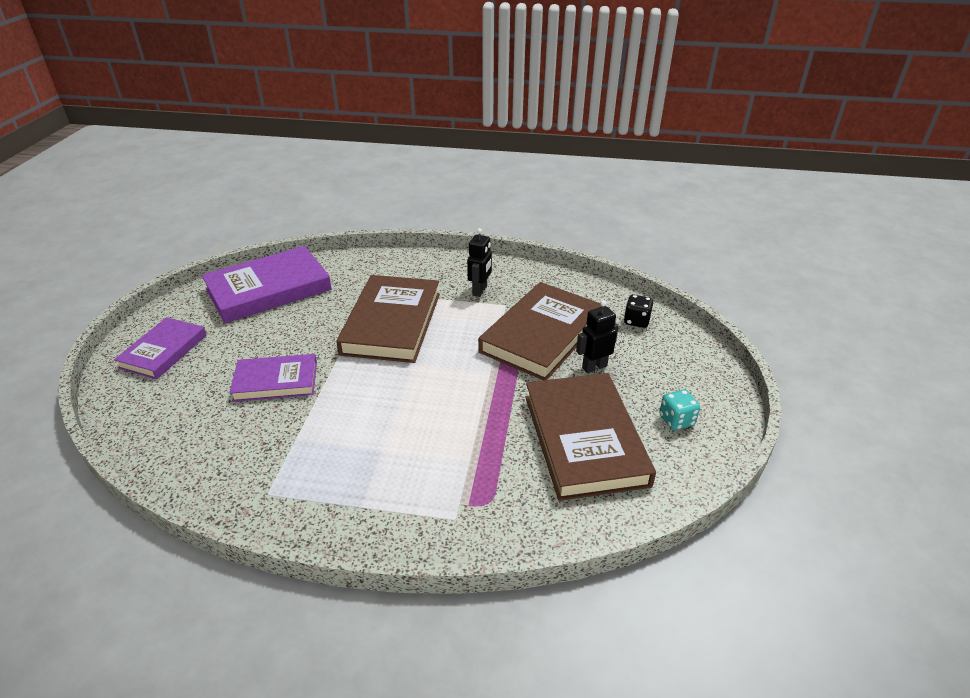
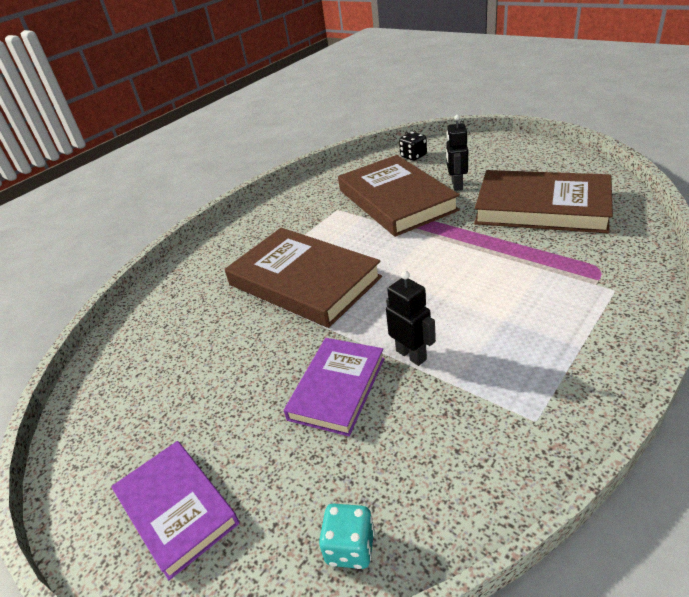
camera: 55 degrees left, 0 degrees up
(268, 289) = (140, 372): purple book -> none
(480, 291) = (302, 219): black robot -> black robot (411, 355)
(676, 420) = (539, 166): turquoise dice -> turquoise dice (350, 547)

